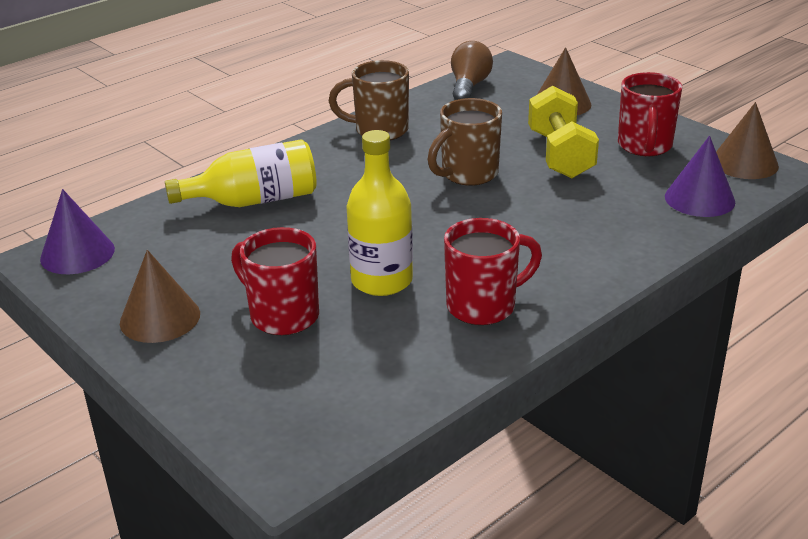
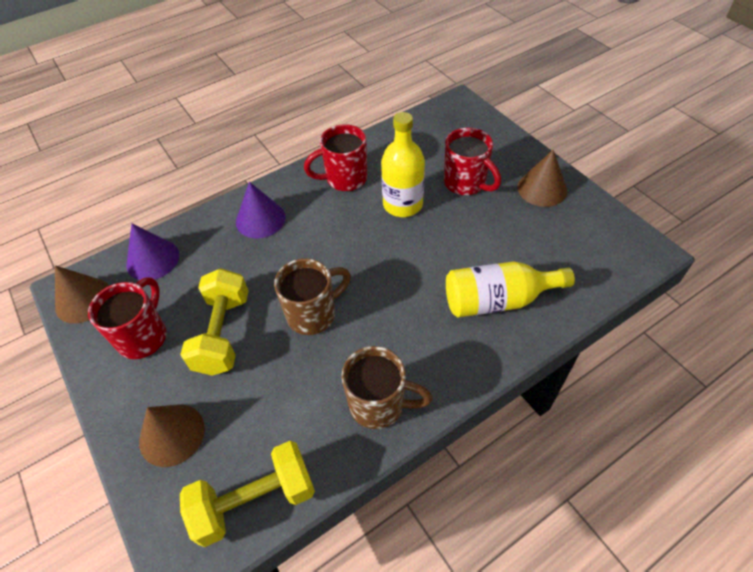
camera: 170 degrees left, 20 degrees up
(77, 253) = (623, 252): purple cone -> purple cone (260, 219)
(469, 86) = (255, 501): brown light bulb -> yellow dumbbell

